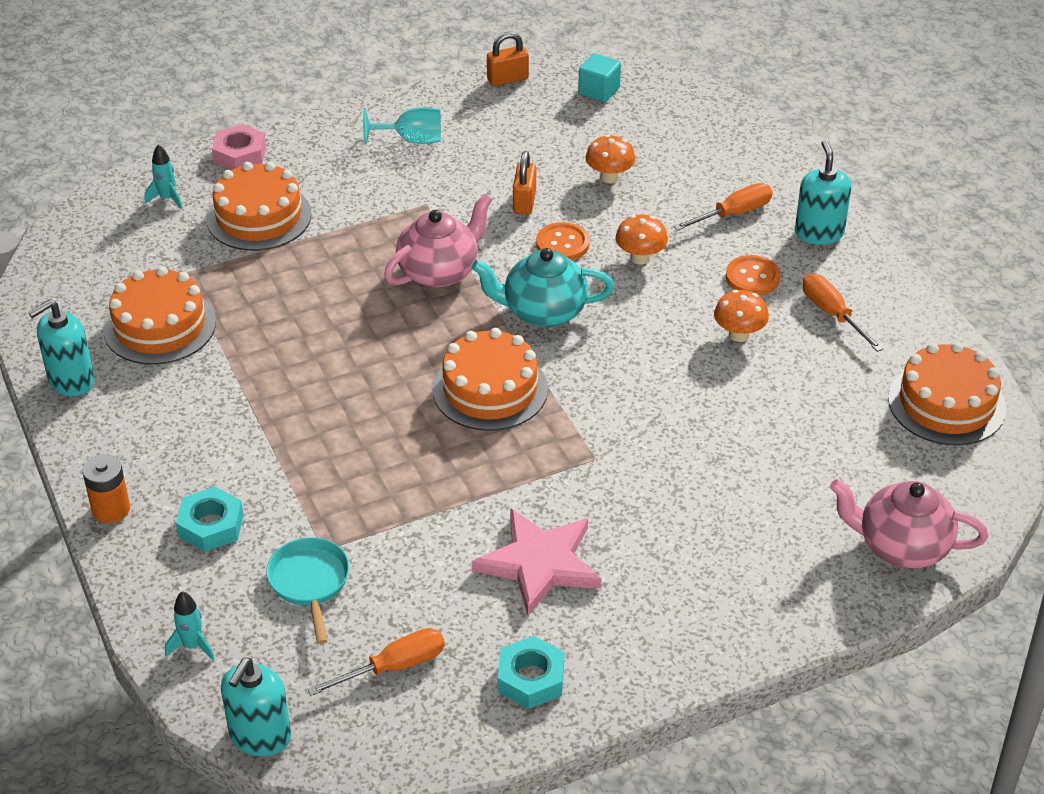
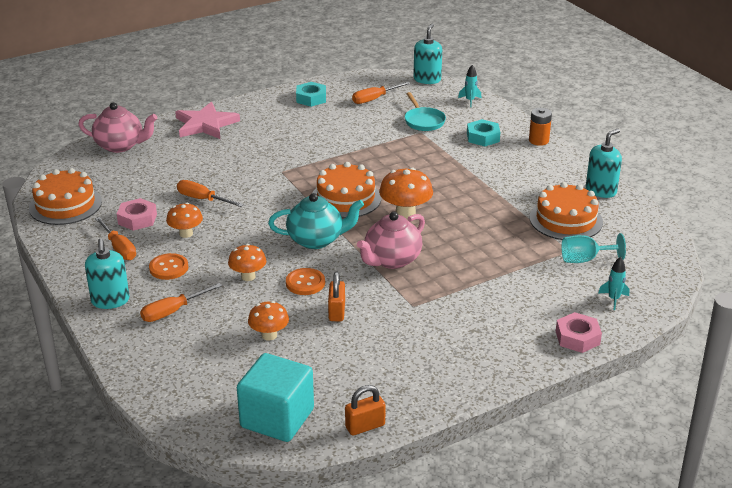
camera: 175 degrees right, 10 degrees down
(259, 216) = (537, 290): orange cake -> none
(401, 352) = (405, 214): none -> orange mushroom
(412, 140) = (439, 358): turquoise goblet -> turquoise goblet (585, 260)
(539, 563) = (310, 132): pink star -> pink star (205, 124)
(599, 91) = (277, 418): turquoise cube -> turquoise cube, size x1.87
(724, 401) = (202, 199): none -> orange screwdriver
(820, 367) = (137, 219): none -> pink nut

